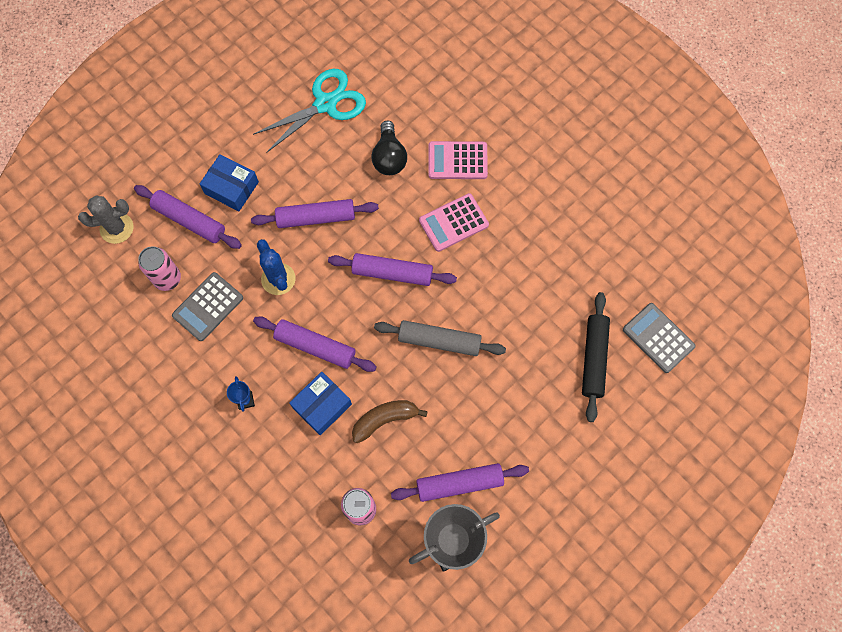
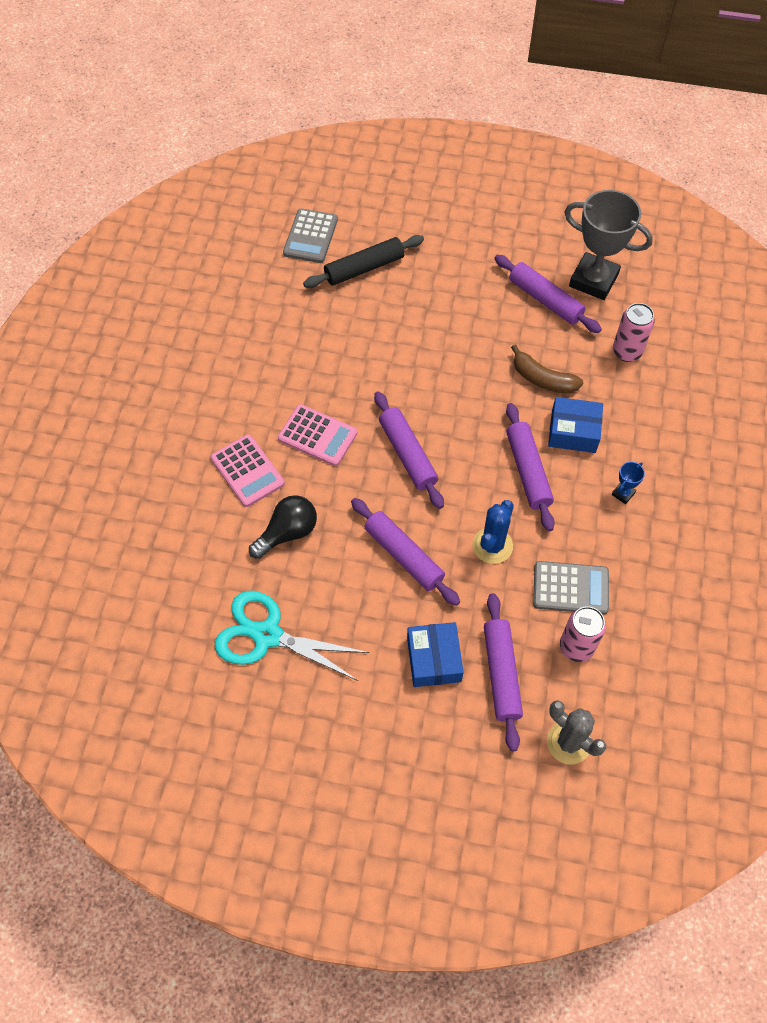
camera: 125 degrees left, 10 degrees down
(439, 341) = (440, 381): grey rolling pin -> none

